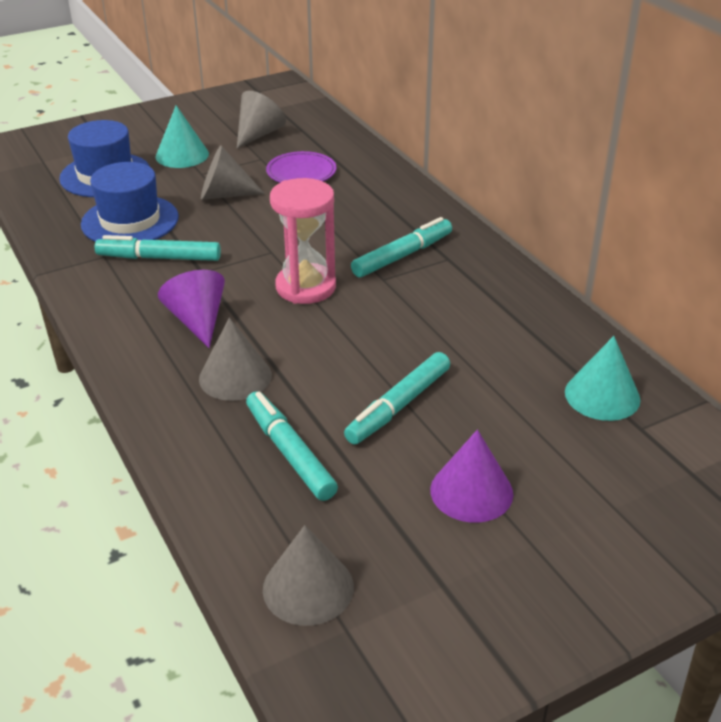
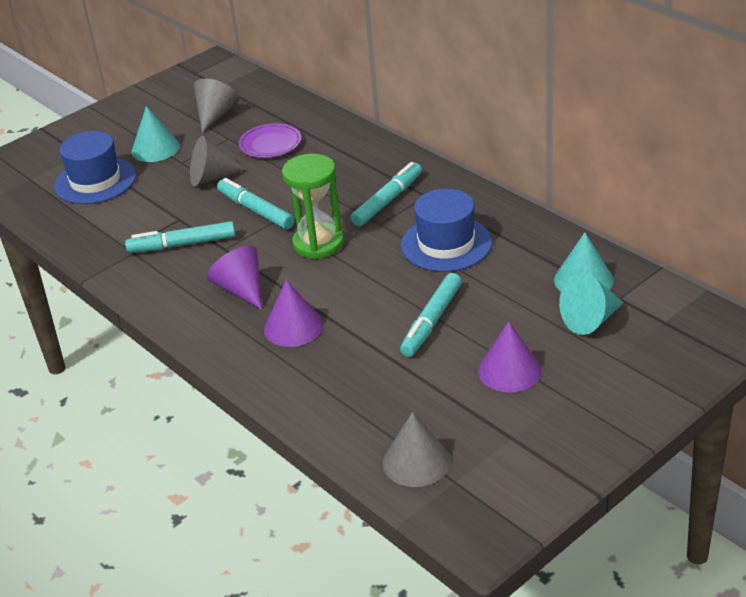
camera: 10 degrees left, 0 degrees up
(130, 221) = (140, 217): blue hat -> blue hat (446, 244)
(235, 377) = (293, 327): grey cone -> purple cone
(289, 452) = (362, 373): turquoise marker -> turquoise marker (256, 210)
(306, 287) = (318, 243): pink hourglass -> green hourglass
(596, 448) = (591, 320): none -> turquoise cone

